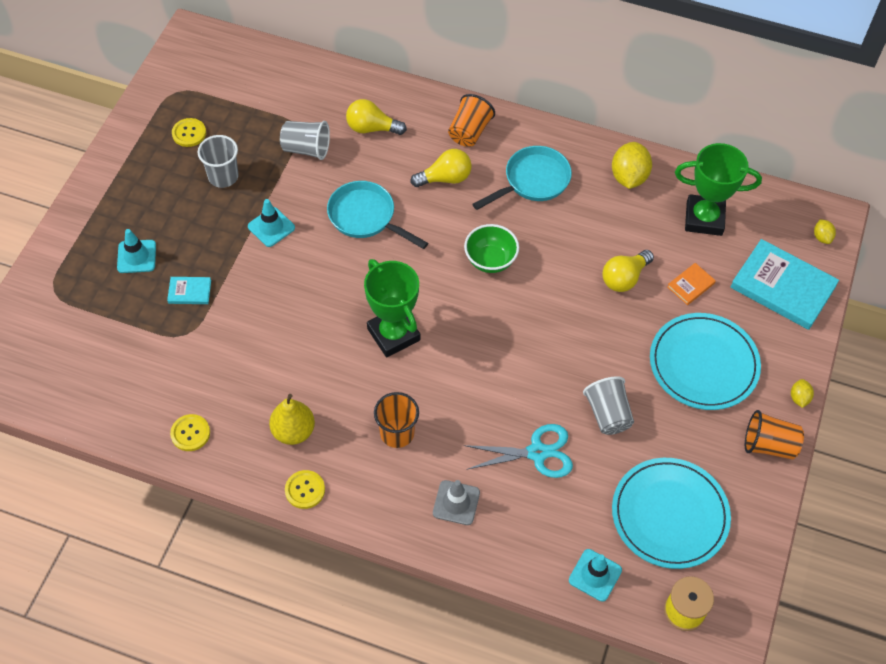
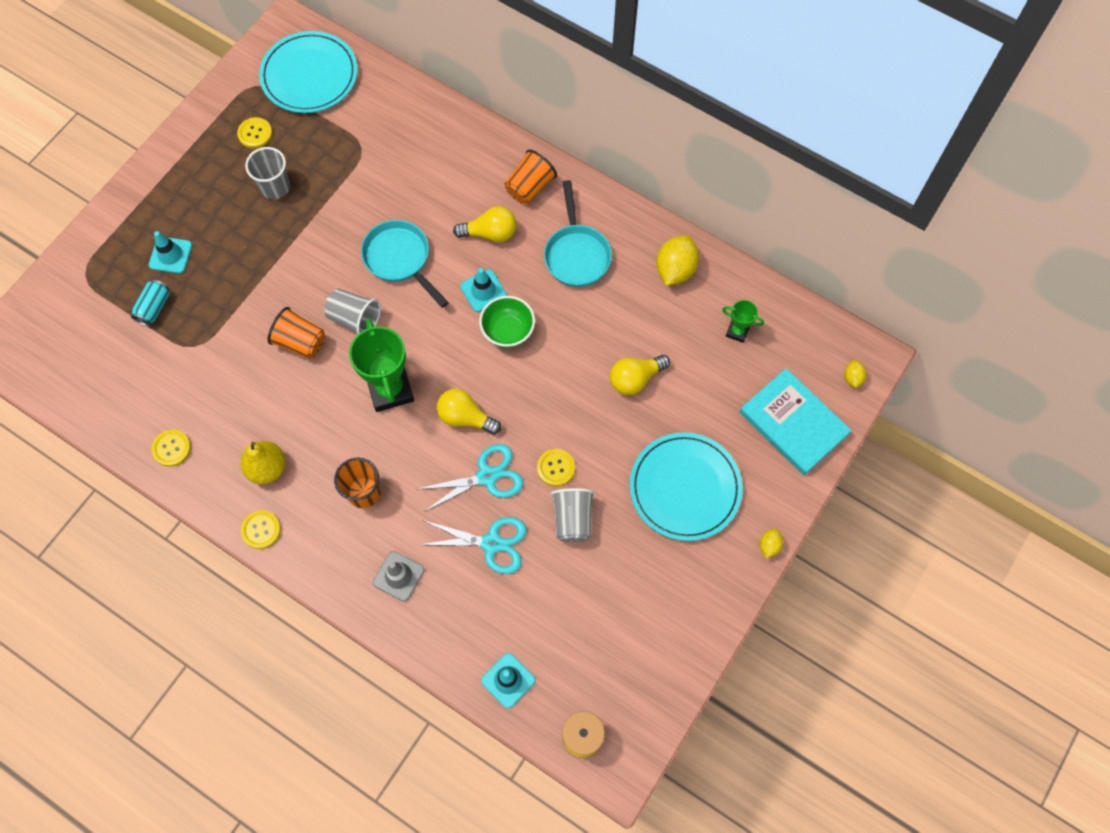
camera: 15 degrees right, 10 degrees up
(134, 307) = (154, 307): none -> turquoise can
(189, 292) = (210, 302): turquoise book -> none
(271, 227) = (306, 251): turquoise traffic cone -> turquoise traffic cone (483, 291)
(306, 149) = (363, 173): grey cup -> grey cup (355, 319)
(372, 128) = (434, 163): yellow light bulb -> yellow light bulb (465, 417)
(513, 393) = (487, 476): none -> turquoise scissors
(532, 181) = (576, 254): turquoise pan -> turquoise pan turned 105 degrees clockwise
(576, 371) = (556, 468): none -> yellow button
(670, 515) = (600, 637): turquoise plate -> turquoise plate (309, 75)
(690, 285) = (700, 401): orange book -> none
(704, 218) = (737, 331): green trophy -> green trophy, size x0.50
(769, 445) = (721, 588): orange cup -> orange cup (300, 342)

